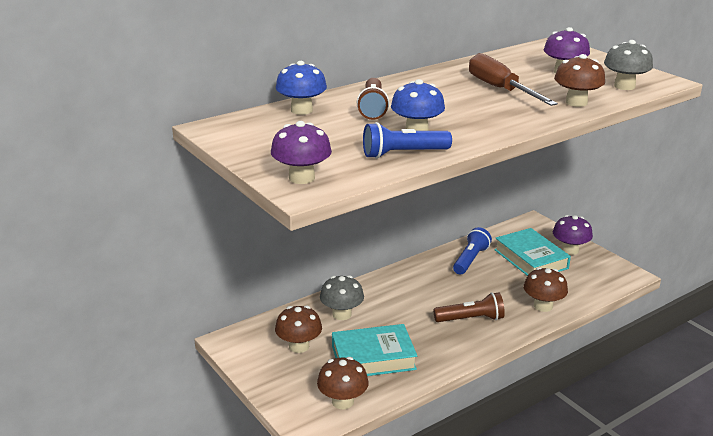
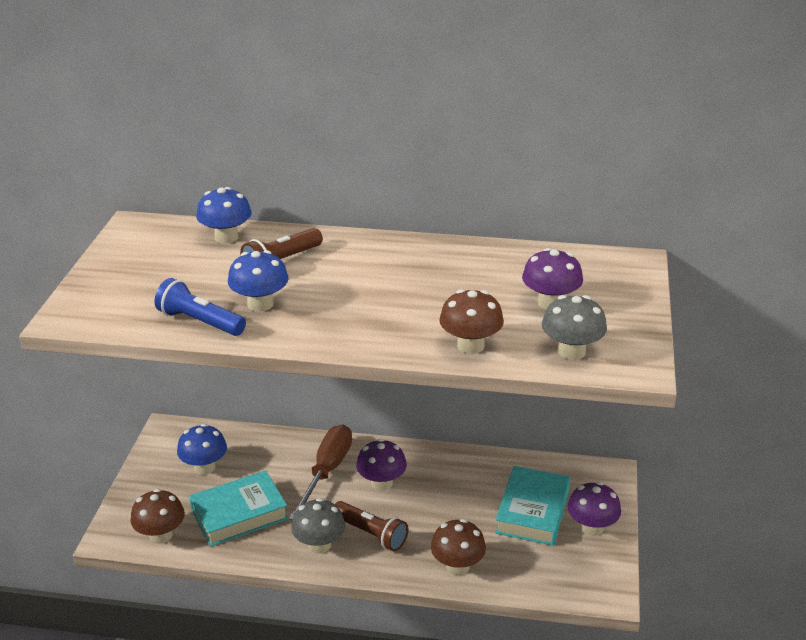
camera: 45 degrees right, 5 degrees up
(299, 346) = (204, 467): brown mushroom -> blue mushroom
(301, 178) = (89, 305): purple mushroom -> purple mushroom (381, 483)
(341, 314) = (278, 459): grey mushroom -> grey mushroom (319, 545)
(373, 357) = (239, 514): turquoise book -> turquoise book turned 60 degrees counterclockwise
(470, 260) = (471, 476): blue flashlight -> none
(500, 89) = (436, 294): brown screwdriver -> brown screwdriver (327, 472)

